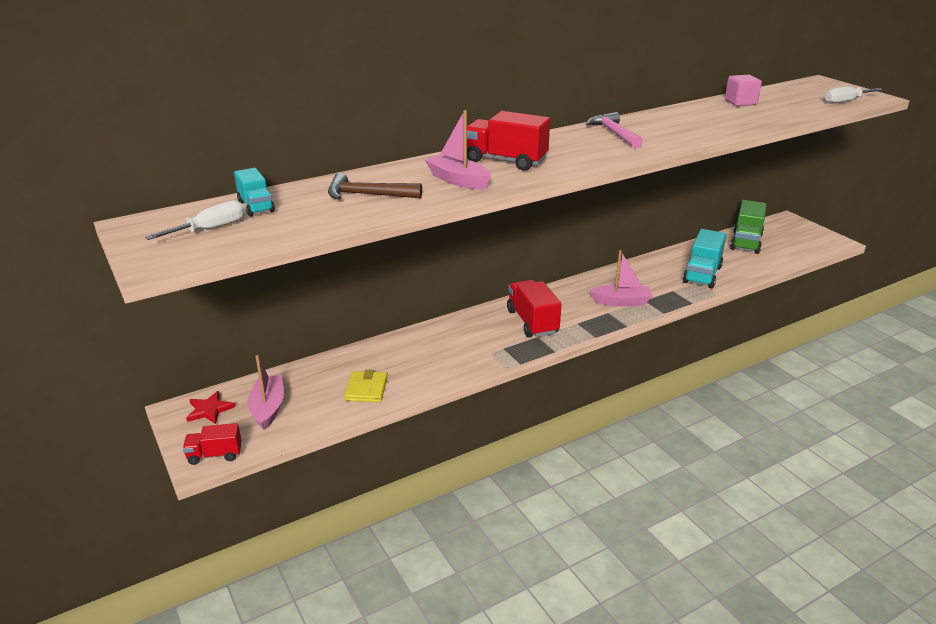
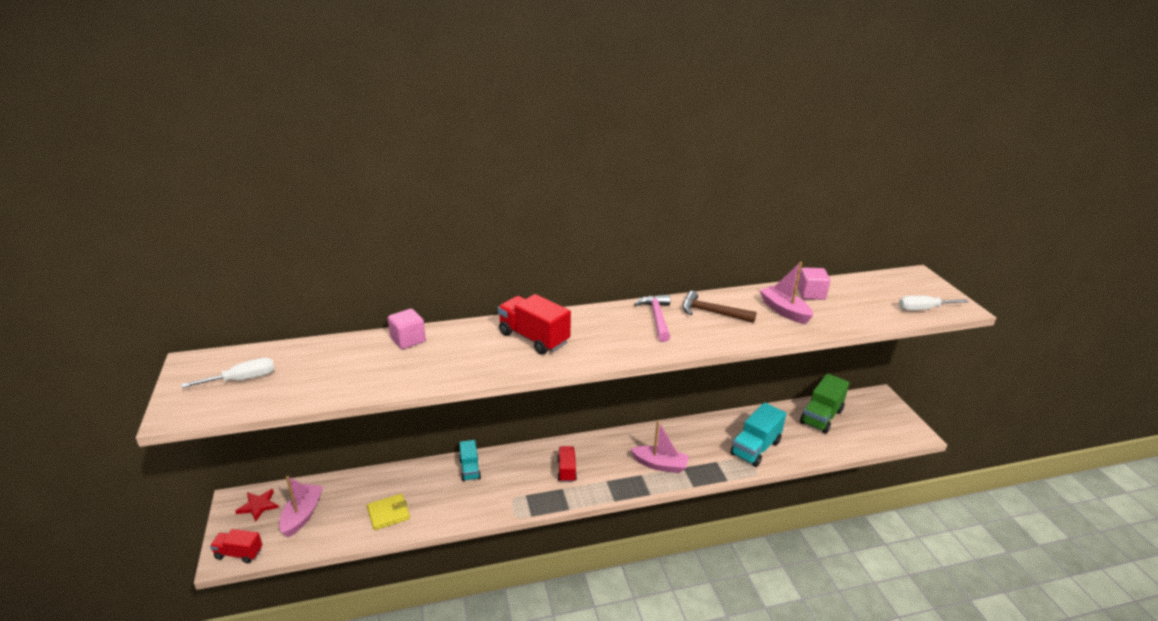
camera: 15 degrees right, 0 degrees up
(256, 206) = (294, 359): turquoise truck -> turquoise truck (470, 469)
(366, 389) = (388, 513): yellow wallet -> yellow wallet turned 45 degrees clockwise
(368, 195) = (389, 361): brown hammer -> brown hammer (712, 312)
(372, 178) = (408, 340): none -> pink cube
(458, 180) = (476, 357): pink boat -> pink boat (784, 311)
(532, 322) = (566, 470): red truck -> red truck, size x0.60

